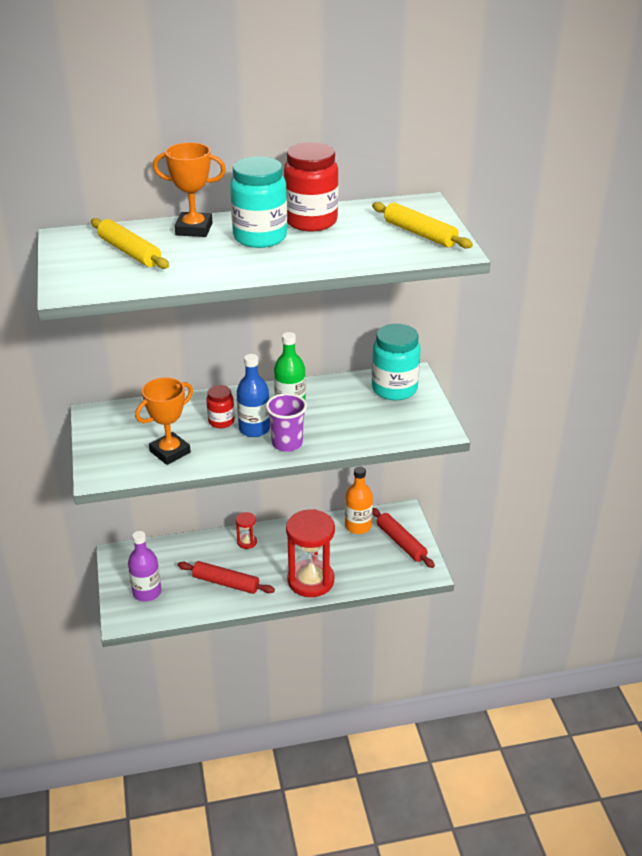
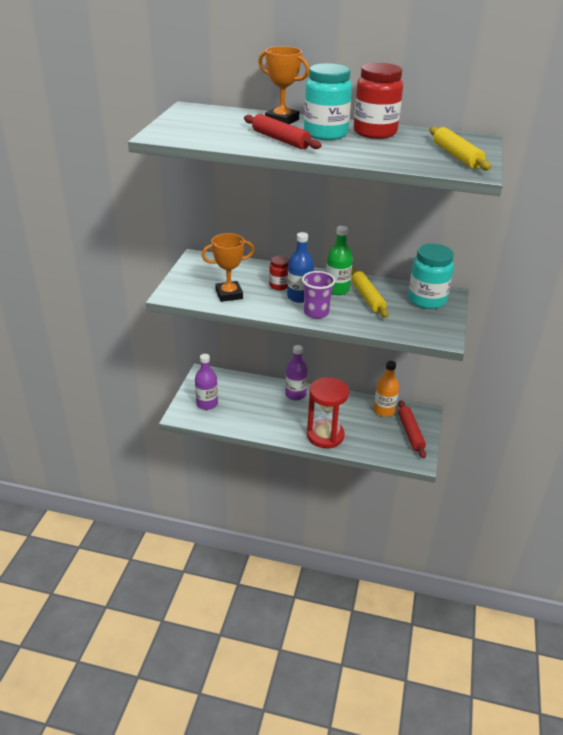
camera: 25 degrees right, 0 degrees up
(130, 252) = (223, 124): yellow rolling pin -> yellow rolling pin (367, 298)
(226, 583) = (264, 416): red rolling pin -> red rolling pin (280, 139)
(247, 542) = (295, 394): red hourglass -> purple bottle

